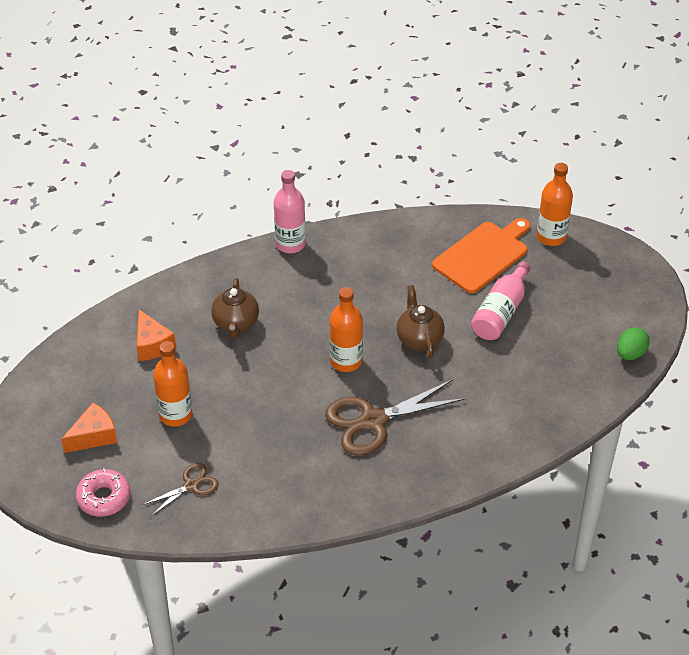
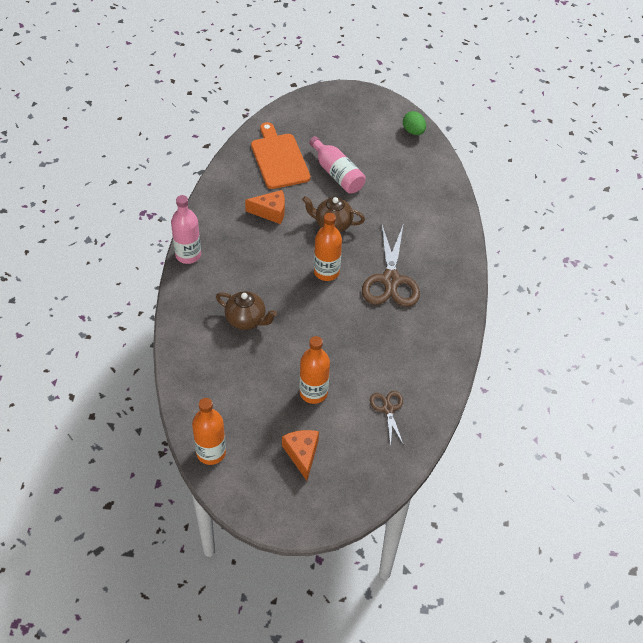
camera: 65 degrees left, 5 degrees up
(104, 498) = (368, 470): pink donut -> none
(152, 344) = (231, 380): orange cheese -> orange cheese (270, 212)
(551, 237) = (287, 119): orange bottle -> orange bottle (211, 452)

